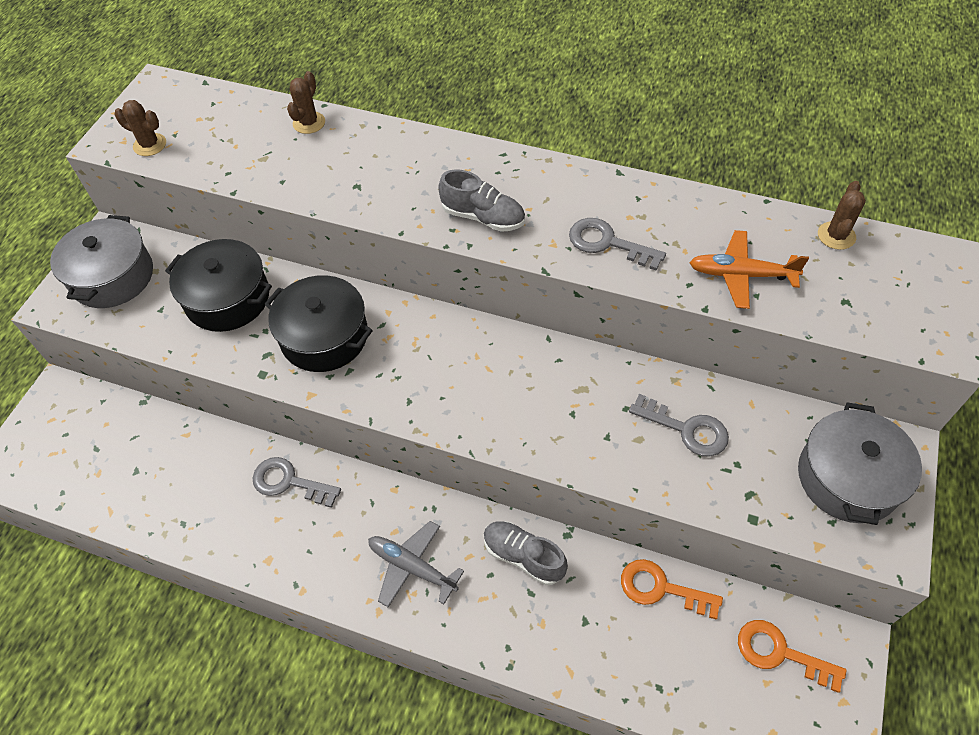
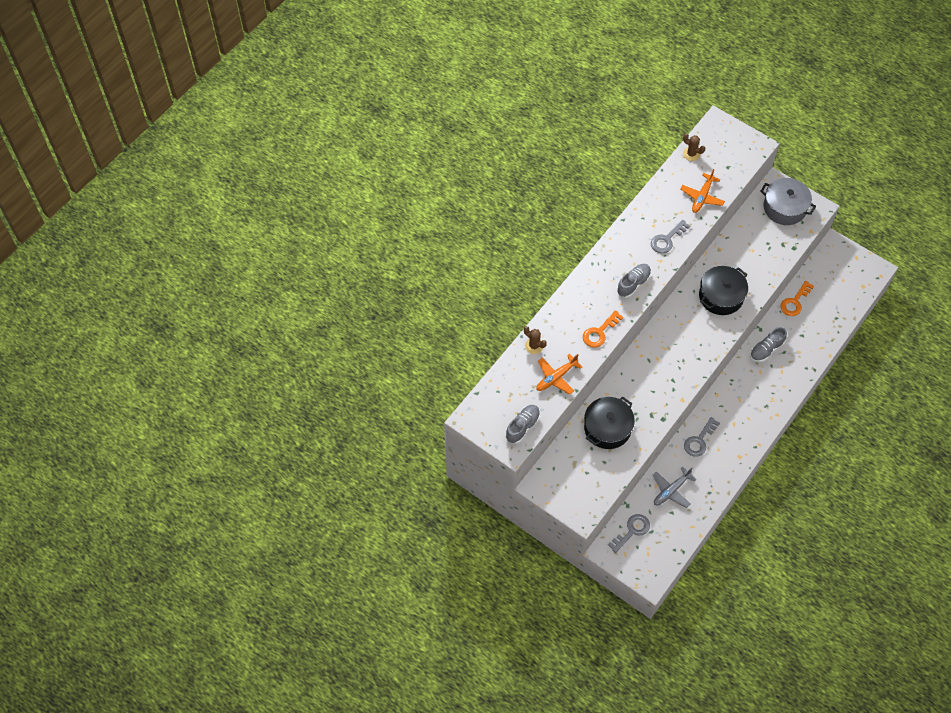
camera: 75 degrees left, 5 degrees up
(112, 276) = (571, 484): grey pot -> none
(150, 145) = (522, 427): brown cactus -> grey shoe
(253, 162) = (556, 377): none -> orange plane
(324, 336) = (648, 387): black pot -> black pot (721, 296)
(412, 567) = (759, 396): grey plane -> grey plane (671, 490)
(686, 429) = (745, 255): grey key -> grey key (632, 531)
(780, 653) = (832, 270): orange key -> orange key (599, 332)

